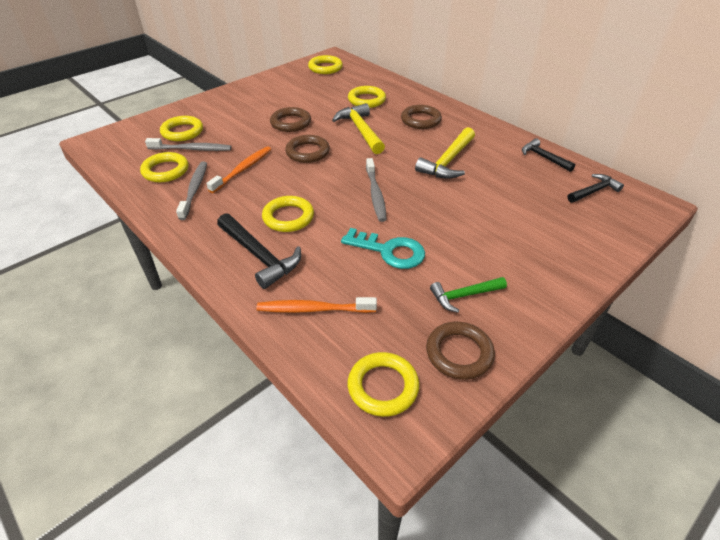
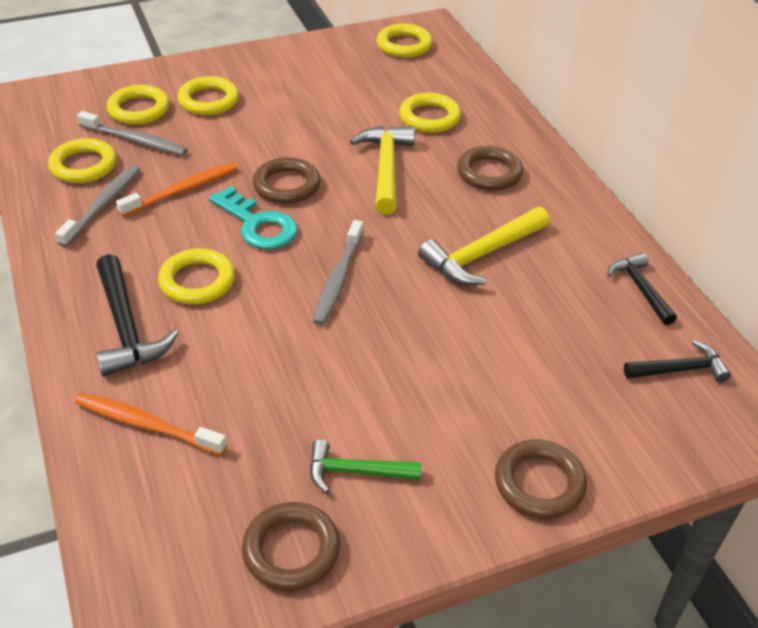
camera: 20 degrees right, 0 degrees up
(291, 123) = (293, 130): brown ring -> brown ring (539, 483)
(383, 387) = (164, 559): yellow ring -> yellow ring (208, 100)
(389, 251) = (299, 373): turquoise key -> turquoise key (258, 225)

